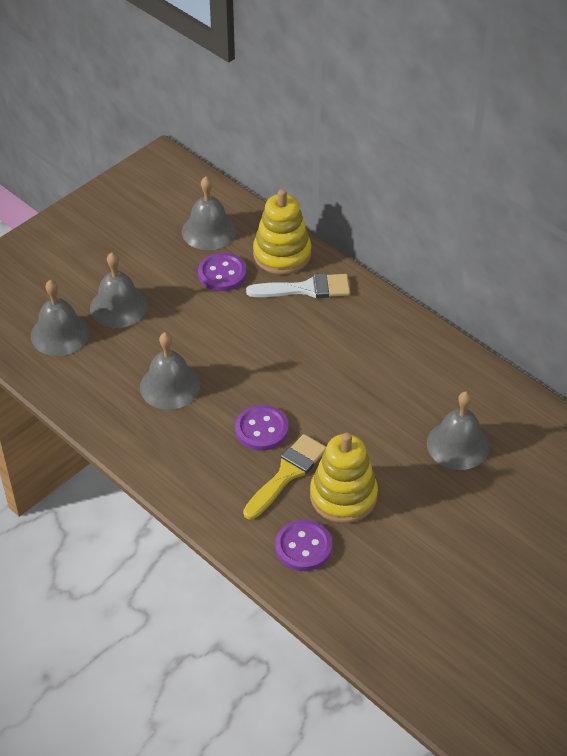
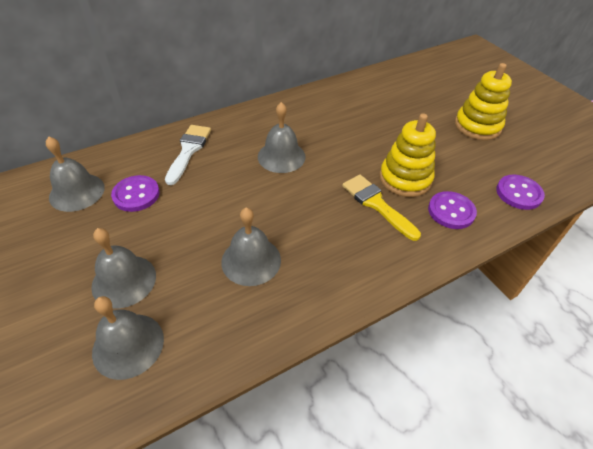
camera: 75 degrees left, 0 degrees up
(261, 429) = (325, 209): purple button -> purple button (518, 193)
(282, 254) = (141, 155): yellow stacking toy -> yellow stacking toy (477, 126)
(458, 444) = (371, 117): grey bell -> grey bell (281, 156)

